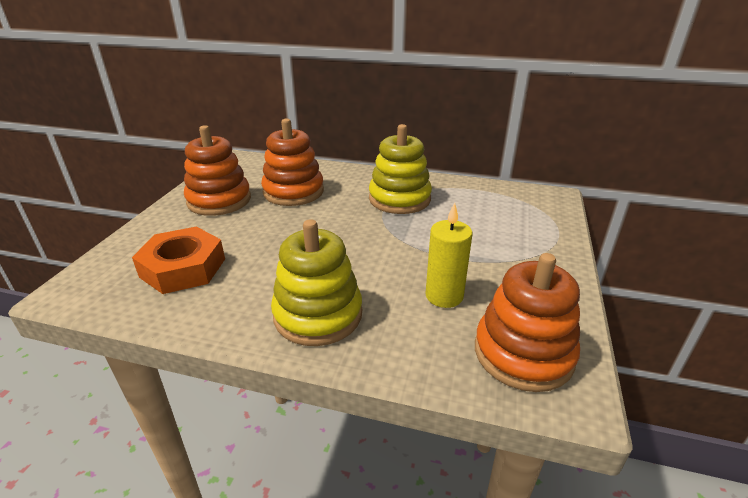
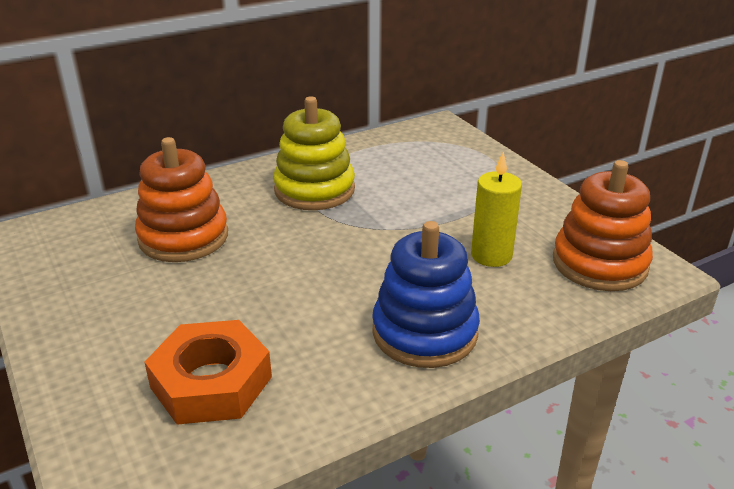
camera: 45 degrees left, 0 degrees up
(219, 200) = (104, 293): orange stacking toy -> none
(318, 314) = (424, 332): yellow stacking toy -> blue stacking toy

